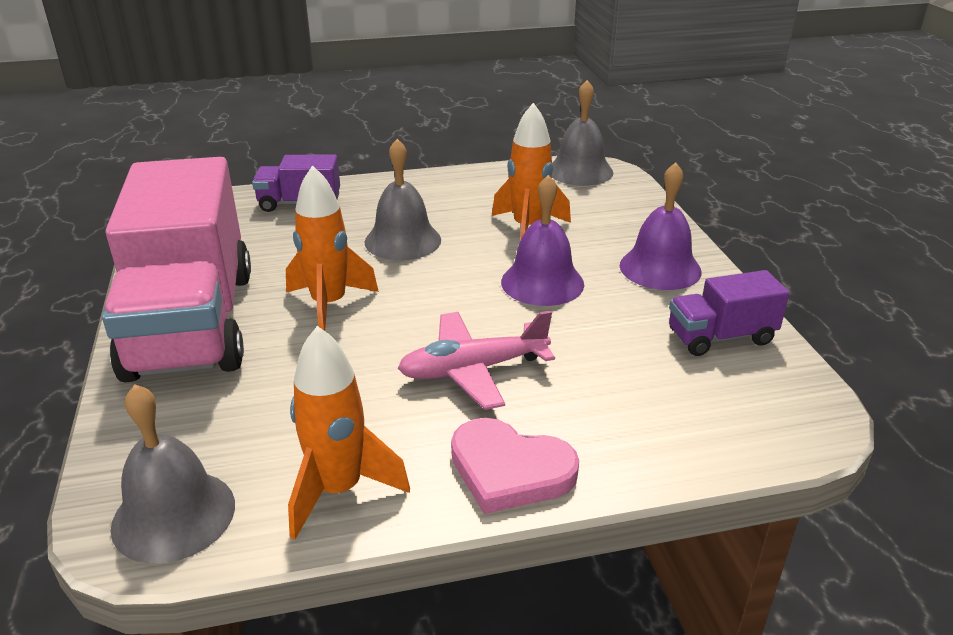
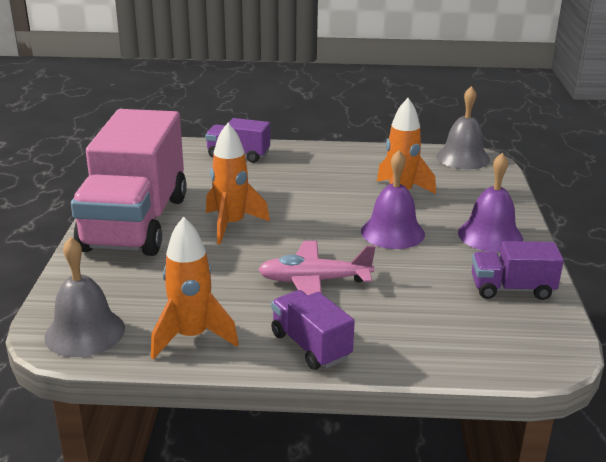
camera: 15 degrees right, 5 degrees down
(402, 240) = (302, 190): grey bell -> none
(510, 470) = (310, 346): pink heart -> purple truck

